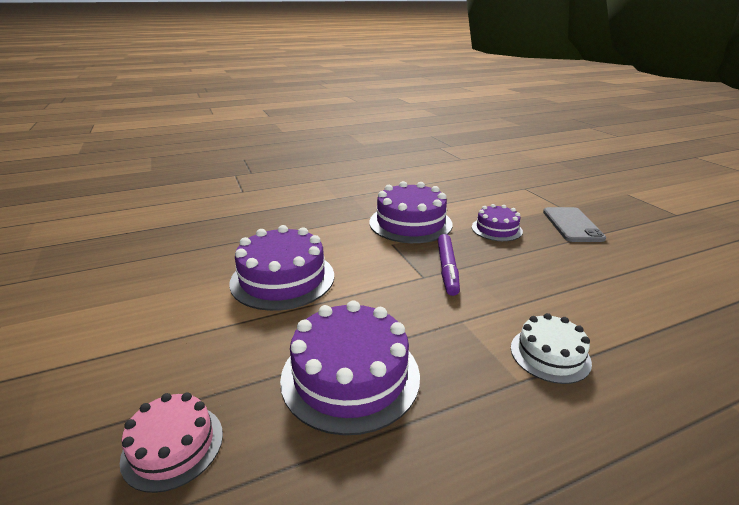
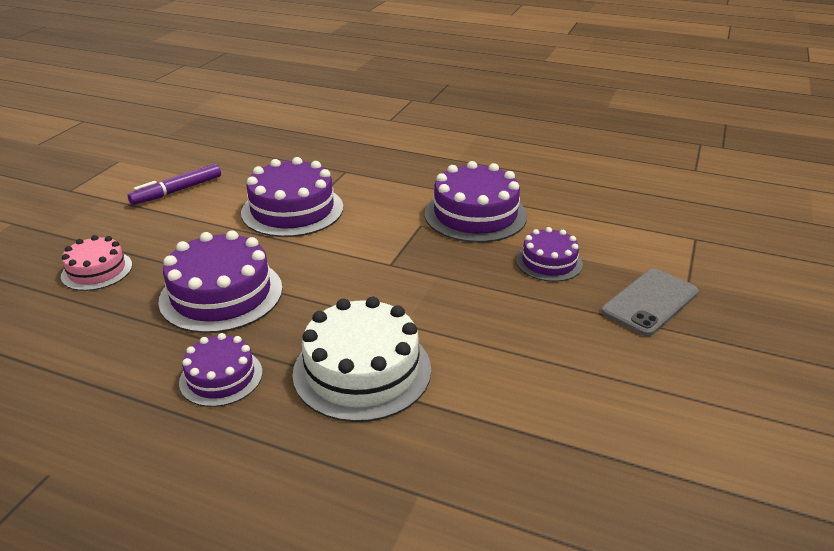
camera: 45 degrees right, 5 degrees up
(447, 269) = (421, 269): purple marker -> purple marker (177, 191)
(486, 442) = (221, 377): none -> purple cake
(550, 354) = (362, 370): white cake -> white cake, size x1.71

